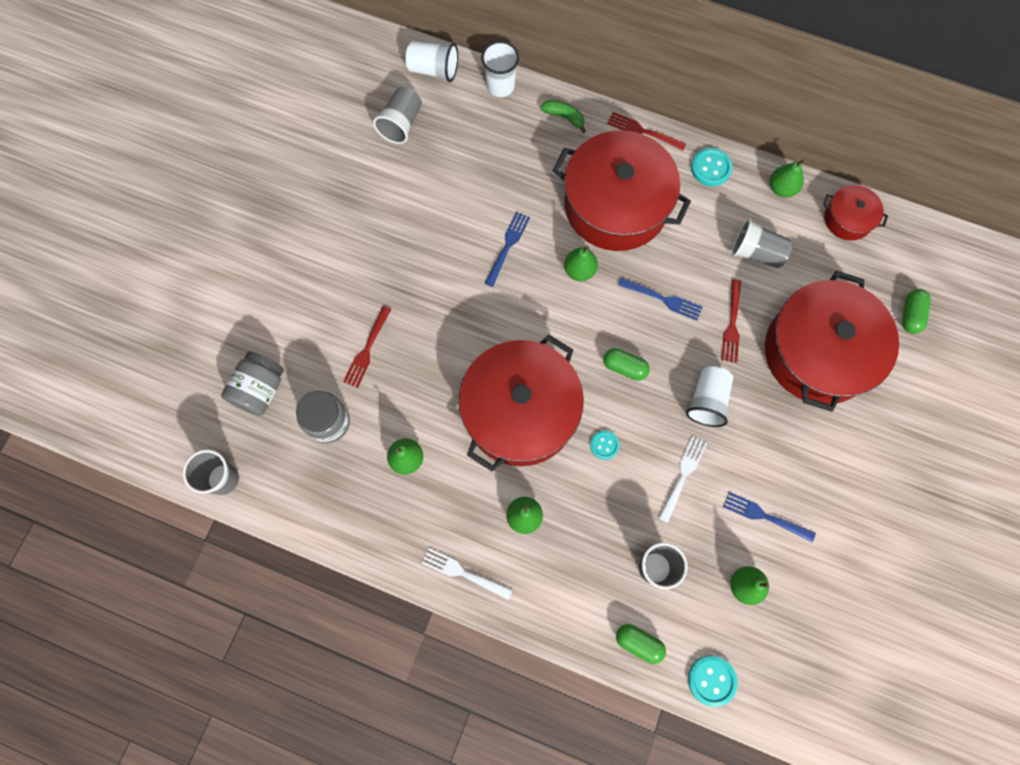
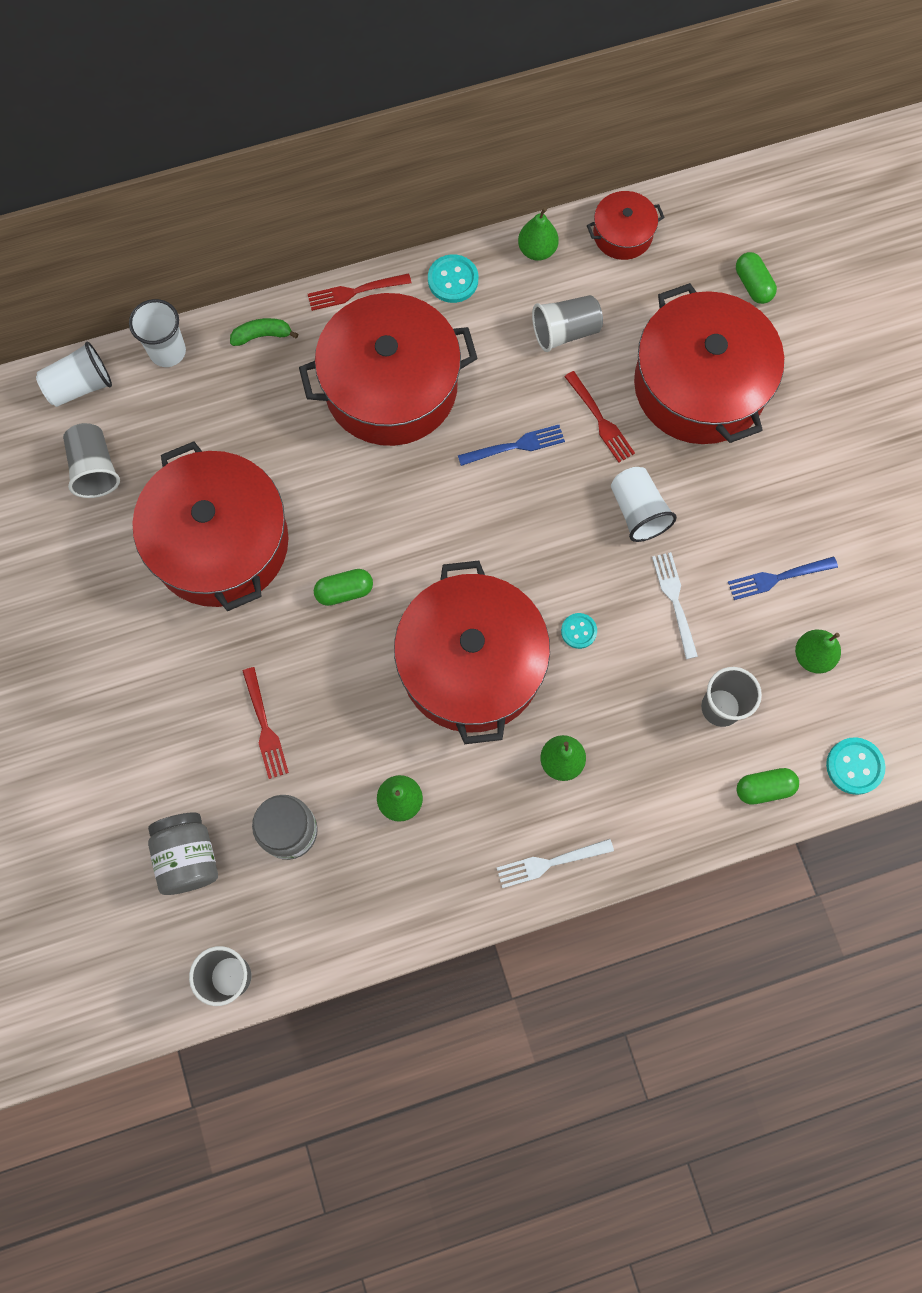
camera: 40 degrees left, 0 degrees up
(434, 221) = (220, 543): none -> red pot
(507, 246) = (318, 511): blue fork -> none
(579, 270) = (410, 480): green pear -> none
(624, 367) = (535, 541): green capsule -> green capsule (344, 591)

